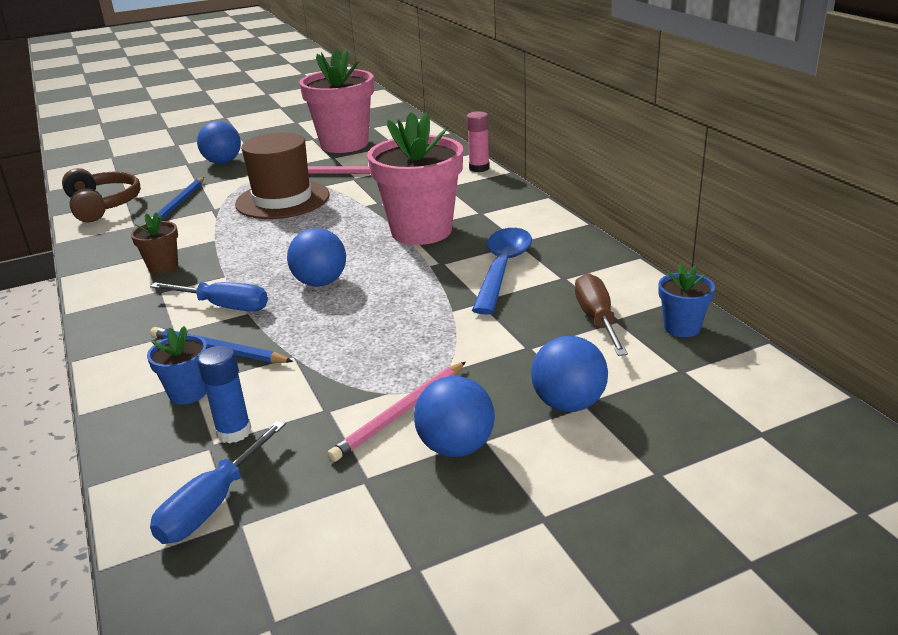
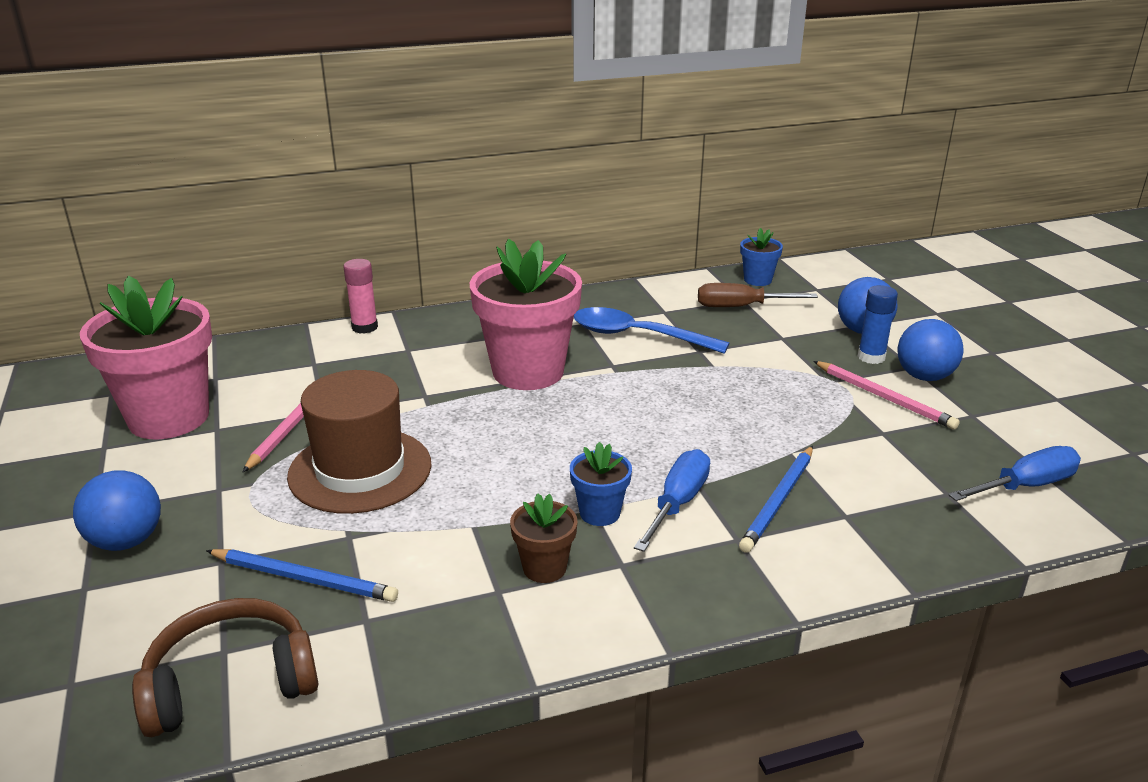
camera: 85 degrees left, 0 degrees up
(188, 393) = (863, 515): blue flower pot -> blue flower pot (600, 513)
(213, 504) = (1025, 486): blue screwdriver -> blue screwdriver turned 60 degrees counterclockwise
(234, 432) = (924, 481): blue glue stick -> blue glue stick (871, 357)
(320, 283) = (635, 437): blue ball -> none

